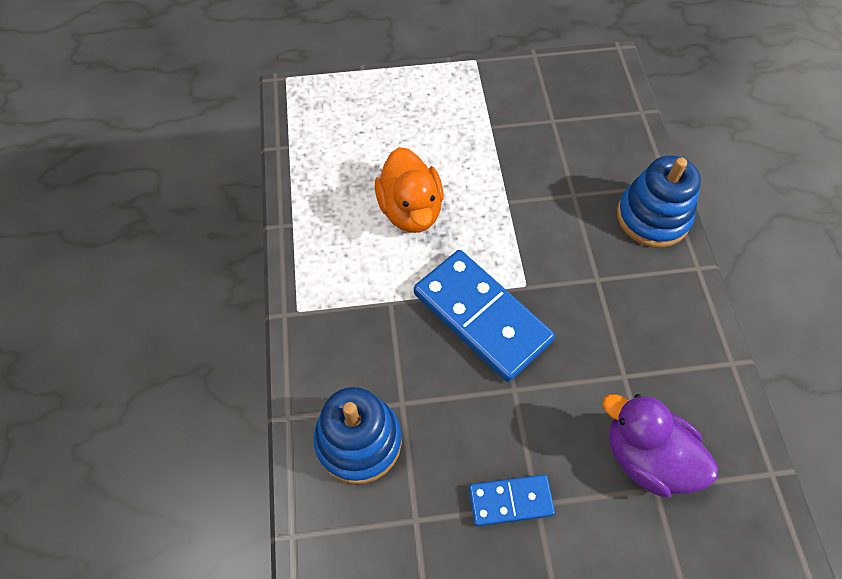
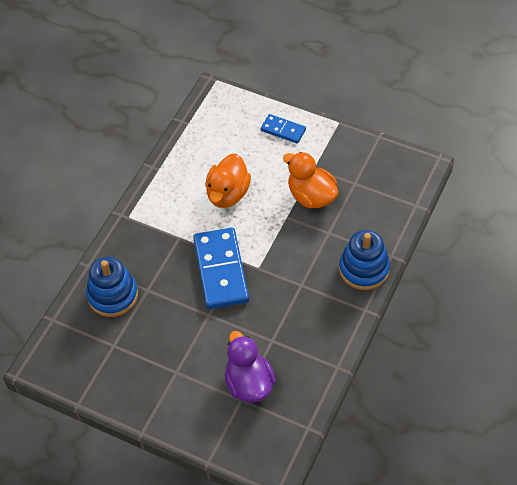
camera: 35 degrees right, 5 degrees down
(510, 501) = (164, 363): blue domino -> blue domino (283, 130)
(516, 160) = (311, 196): none -> orange duck

